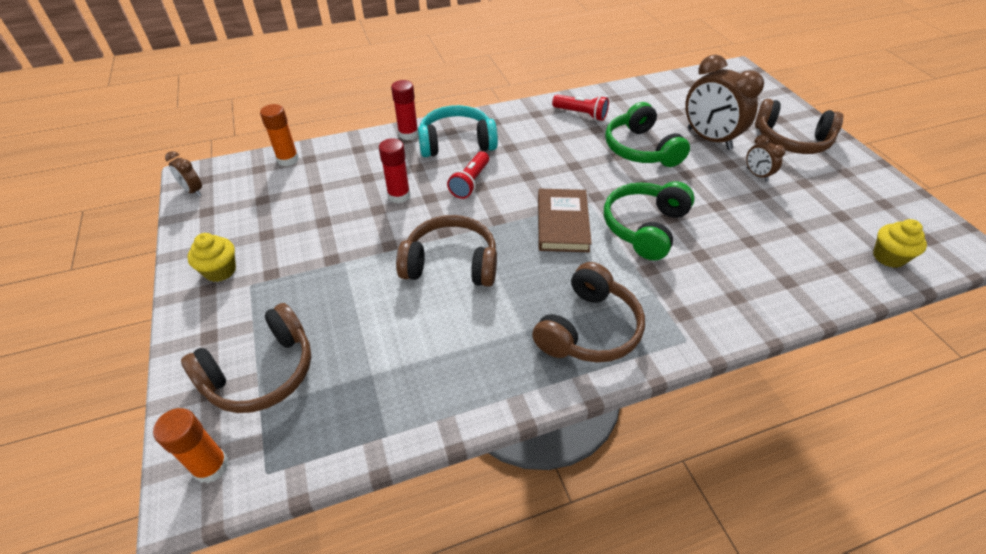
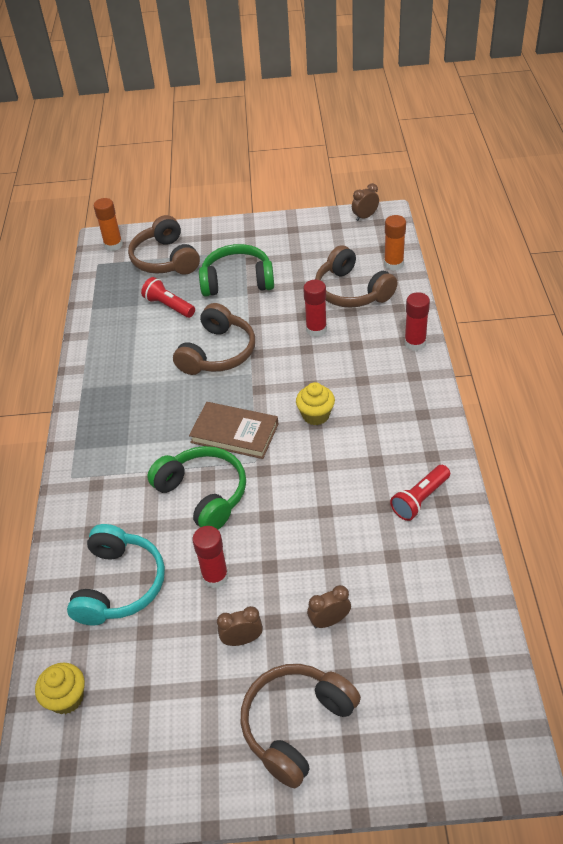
camera: 110 degrees right, 0 degrees up
(220, 271) = (265, 237): yellow cupcake -> yellow cupcake (316, 415)
(456, 143) = (389, 377): turquoise headphones -> turquoise headphones (119, 585)
(470, 182) = (318, 379): red flashlight -> red flashlight (169, 306)
(588, 328) = (113, 420): brown headphones -> brown headphones (352, 291)
(641, 149) = (330, 537): green headphones -> green headphones (237, 281)
(709, 139) = (329, 621): brown clock -> brown clock, size x0.48
(718, 200) = (215, 576): none -> red glue stick

